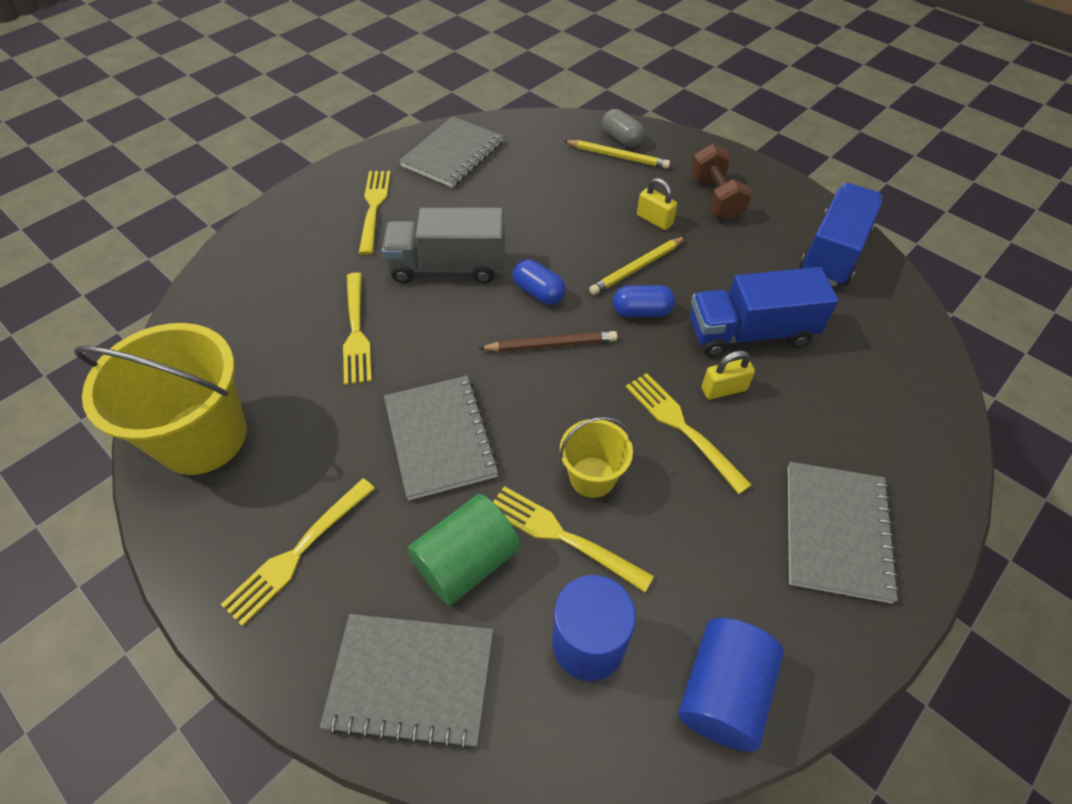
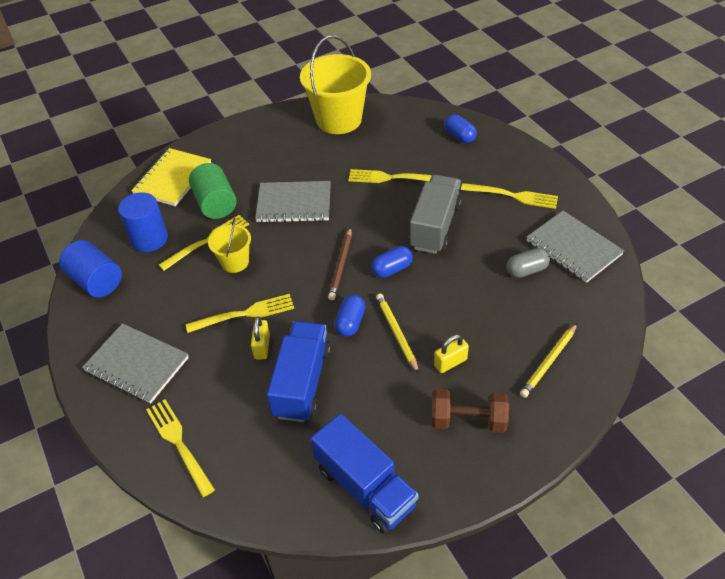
camera: 110 degrees right, 5 degrees down
(249, 274) = (459, 136): none -> blue capsule
(297, 553) = (254, 148): yellow fork -> yellow fork (178, 443)
(411, 679) = (173, 179): grey notebook -> yellow notebook
(621, 139) = (577, 373): grey capsule -> grey capsule (526, 270)

